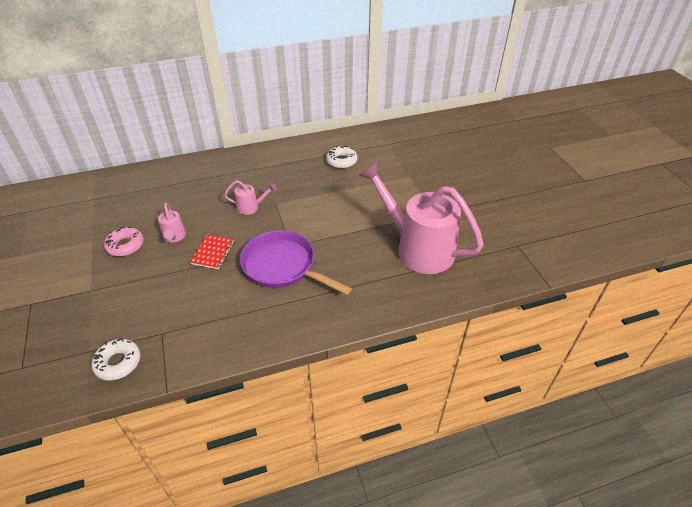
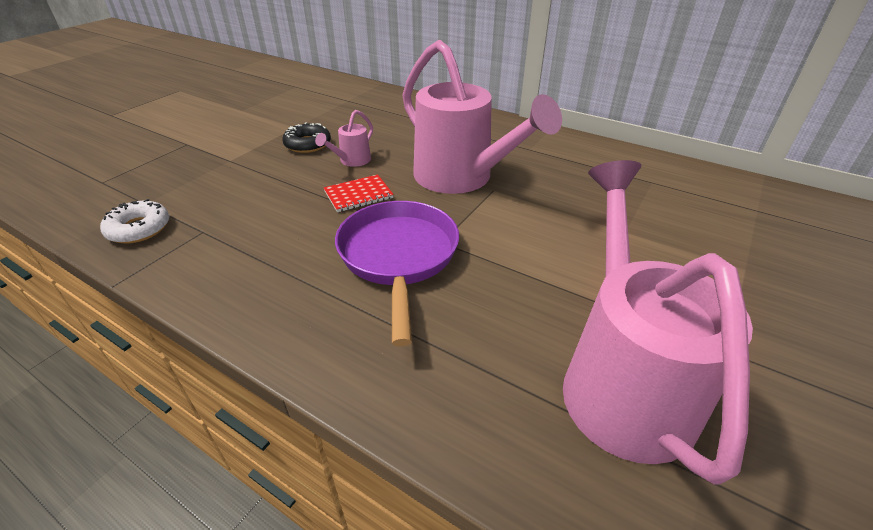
camera: 50 degrees right, 5 degrees down
(125, 245) = (308, 144): pink donut -> black donut
(251, 207) = (461, 178): pink watering can -> pink watering can, size x2.40
(341, 161) = (648, 193): white donut -> none

